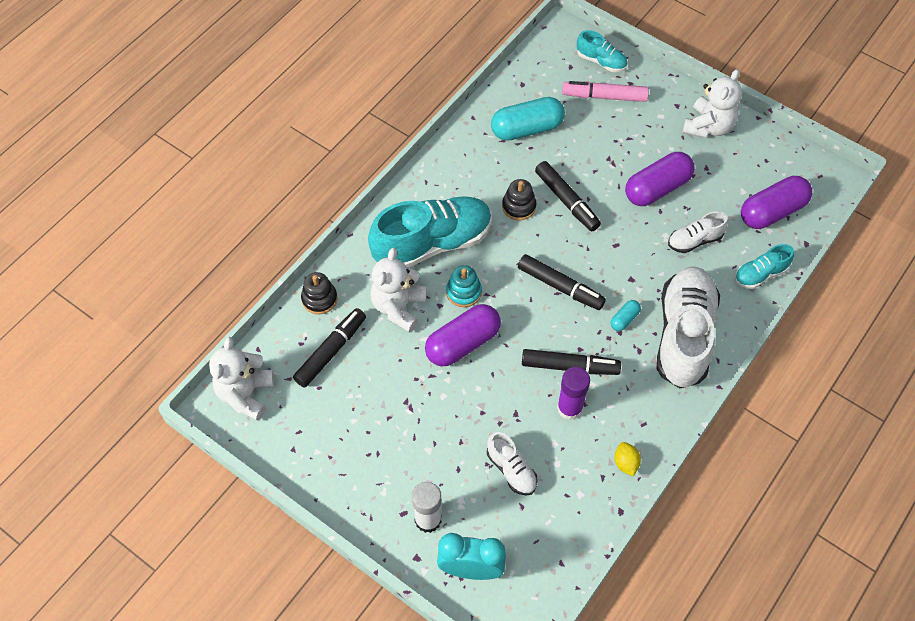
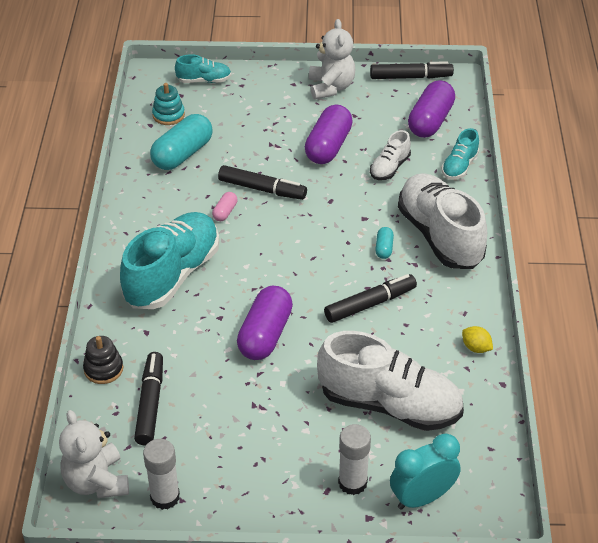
camera: 35 degrees left, 15 degrees down
(283, 439) = (165, 497): none -> white glue stick
(398, 307) = (184, 337): white teddy bear -> none
(464, 292) = (232, 297): turquoise stacking toy -> turquoise stacking toy (168, 115)
(511, 470) = (389, 404): white shoe -> white shoe, size x2.09
(519, 206) = (225, 212): black stacking toy -> pink capsule
(560, 286) = (311, 252): black marker -> black marker (410, 77)
(569, 408) = (397, 333): purple glue stick -> none
(604, 96) = (228, 103): pink marker -> none

